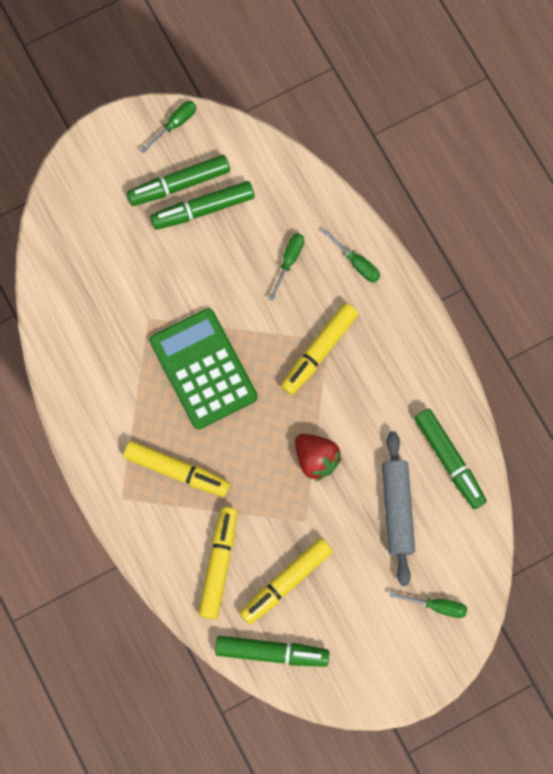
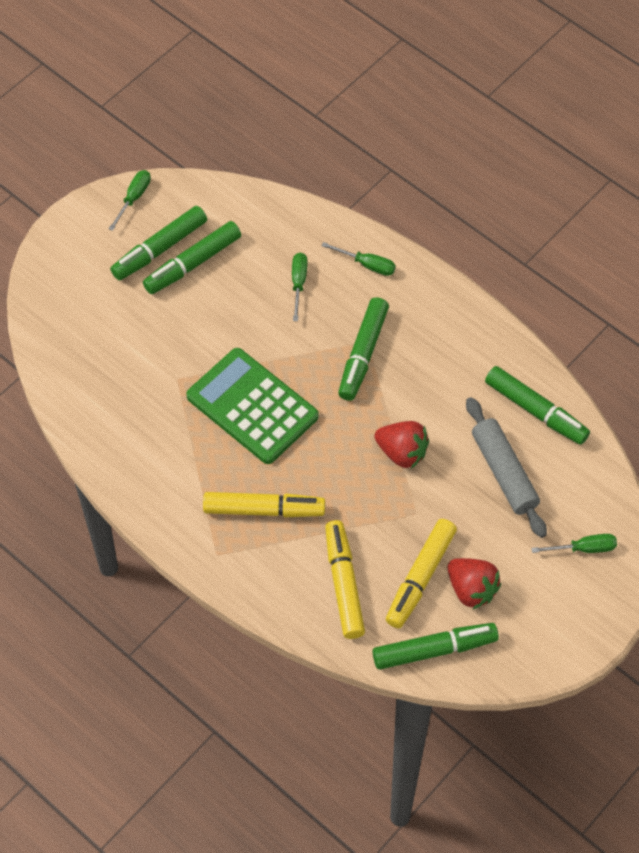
camera: 20 degrees left, 15 degrees down
(319, 351) = (363, 354): yellow marker -> green marker
(325, 609) = (471, 589): none -> red strawberry

